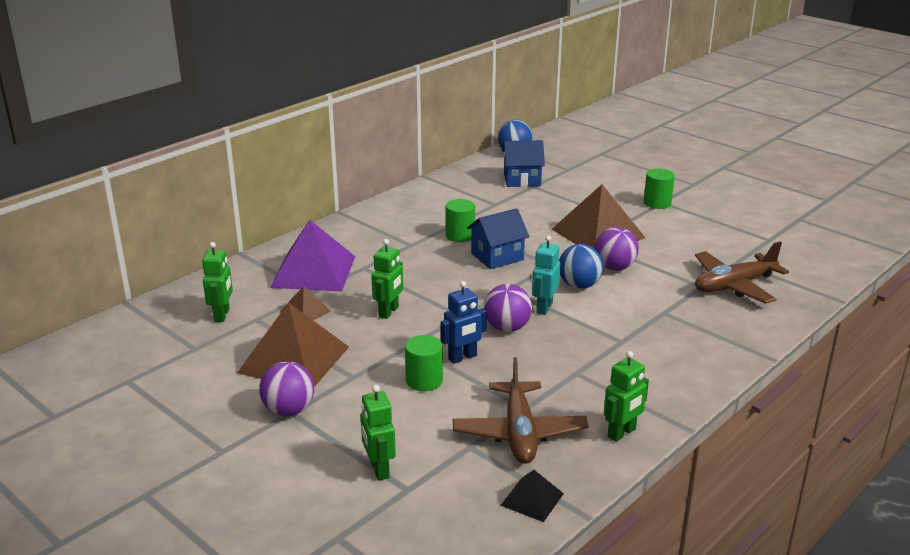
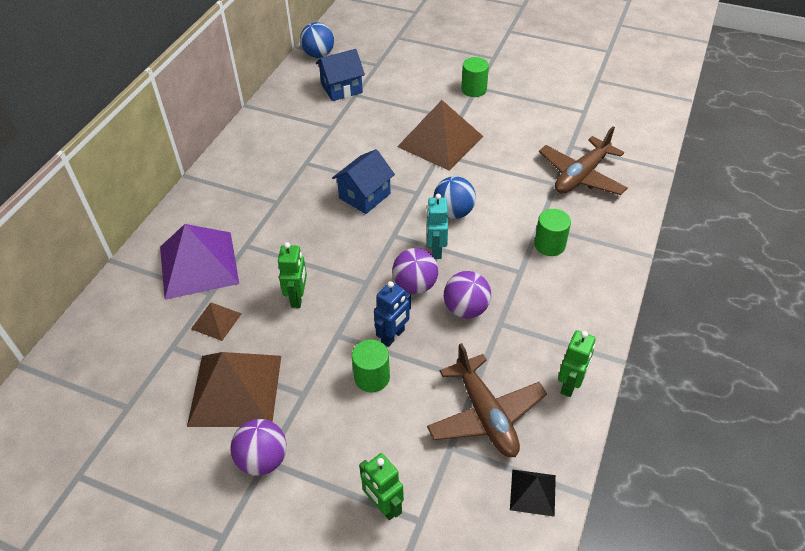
camera: 20 degrees left, 20 degrees up
(222, 315) = (134, 352): green robot -> none
(460, 236) = (318, 177): green cylinder -> green cylinder (549, 245)
(614, 267) = (473, 181): purple ball -> purple ball (466, 309)

